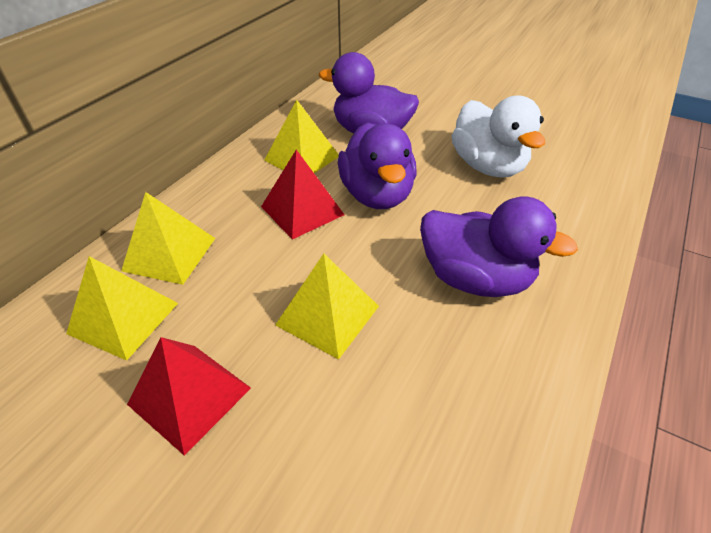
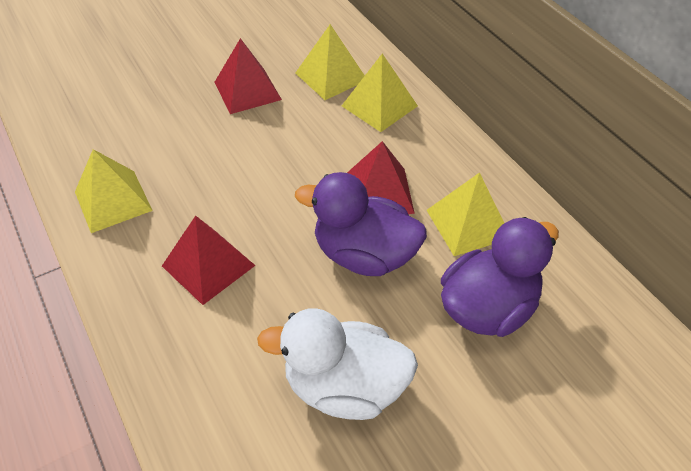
camera: 120 degrees right, 5 degrees up
(328, 315) = (252, 164): yellow pyramid -> yellow pyramid (113, 201)
(475, 279) = (208, 265): purple duck -> red pyramid

